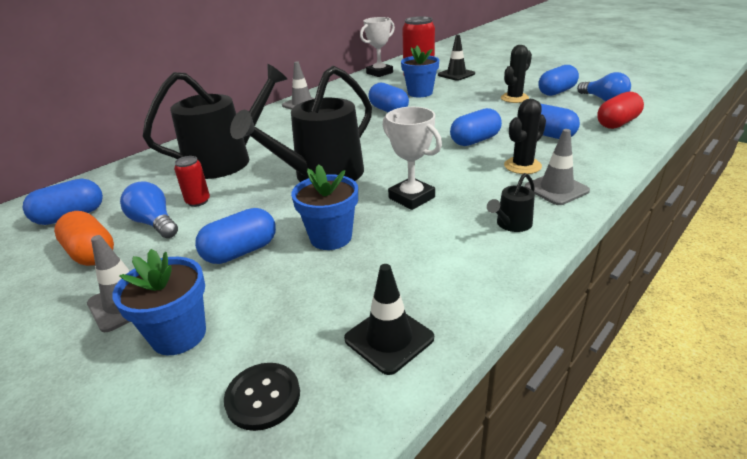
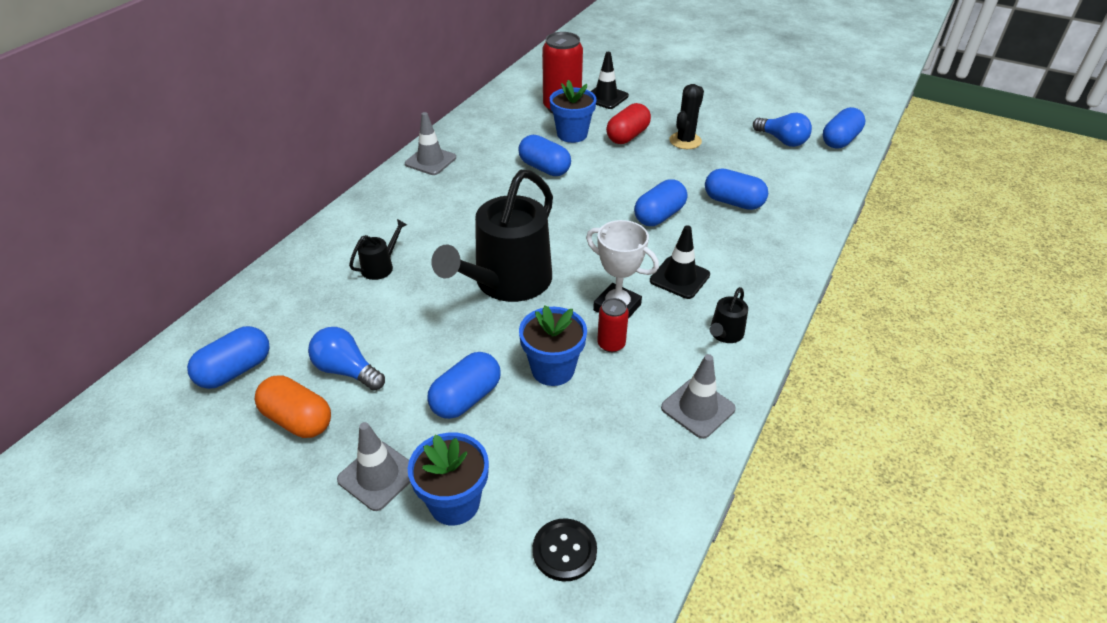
camera: 15 degrees left, 10 degrees up
(198, 201) = (380, 333): red can -> red can (611, 344)
(226, 160) = (380, 267): black watering can -> black watering can, size x0.41
(379, 73) = (507, 96): white trophy -> none
(389, 338) = (651, 478): black traffic cone -> black traffic cone (679, 278)
(522, 166) = (718, 252): black cactus -> none
(556, 92) = (729, 128): blue capsule -> blue capsule (840, 140)
(556, 189) = (757, 283): grey traffic cone -> grey traffic cone (698, 408)
(617, 123) = (801, 180): red capsule -> red capsule (627, 136)

